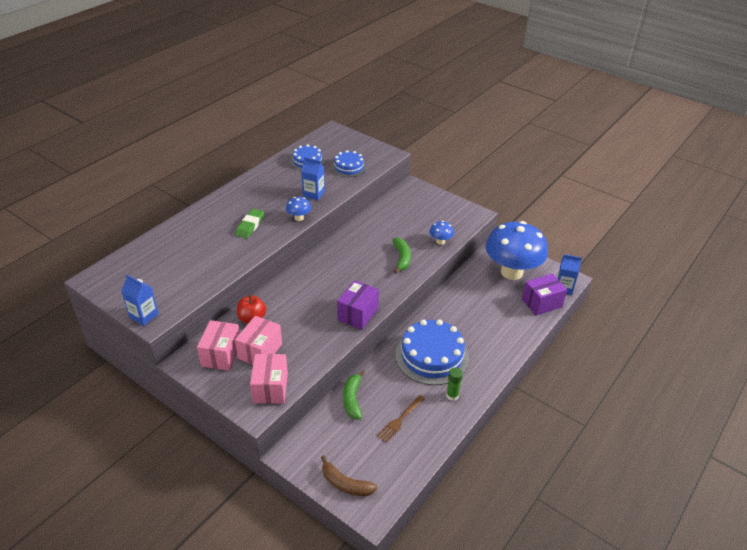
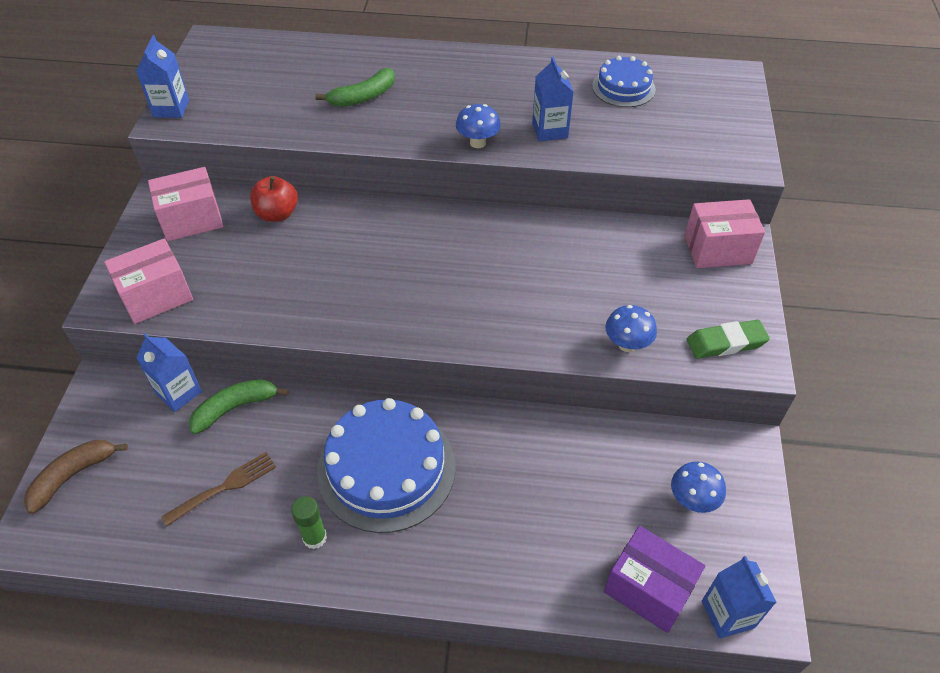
camera: 60 degrees right, 10 degrees up
(250, 226) = (417, 107): green eraser -> green eraser (726, 343)
(260, 351) = (219, 252): pink box -> pink box (717, 249)
(323, 420) = (178, 392): none -> blue carton
(345, 484) = (73, 475): brown banana -> brown banana turned 45 degrees clockwise
(349, 167) = (658, 135): blue cake -> none
(358, 314) = (363, 319): purple box -> none
(400, 420) = (224, 487): brown fork -> brown fork turned 135 degrees clockwise
(401, 258) = (537, 312): green banana -> green banana (363, 97)
(511, 272) = (692, 500): blue mushroom -> blue mushroom, size x0.40

